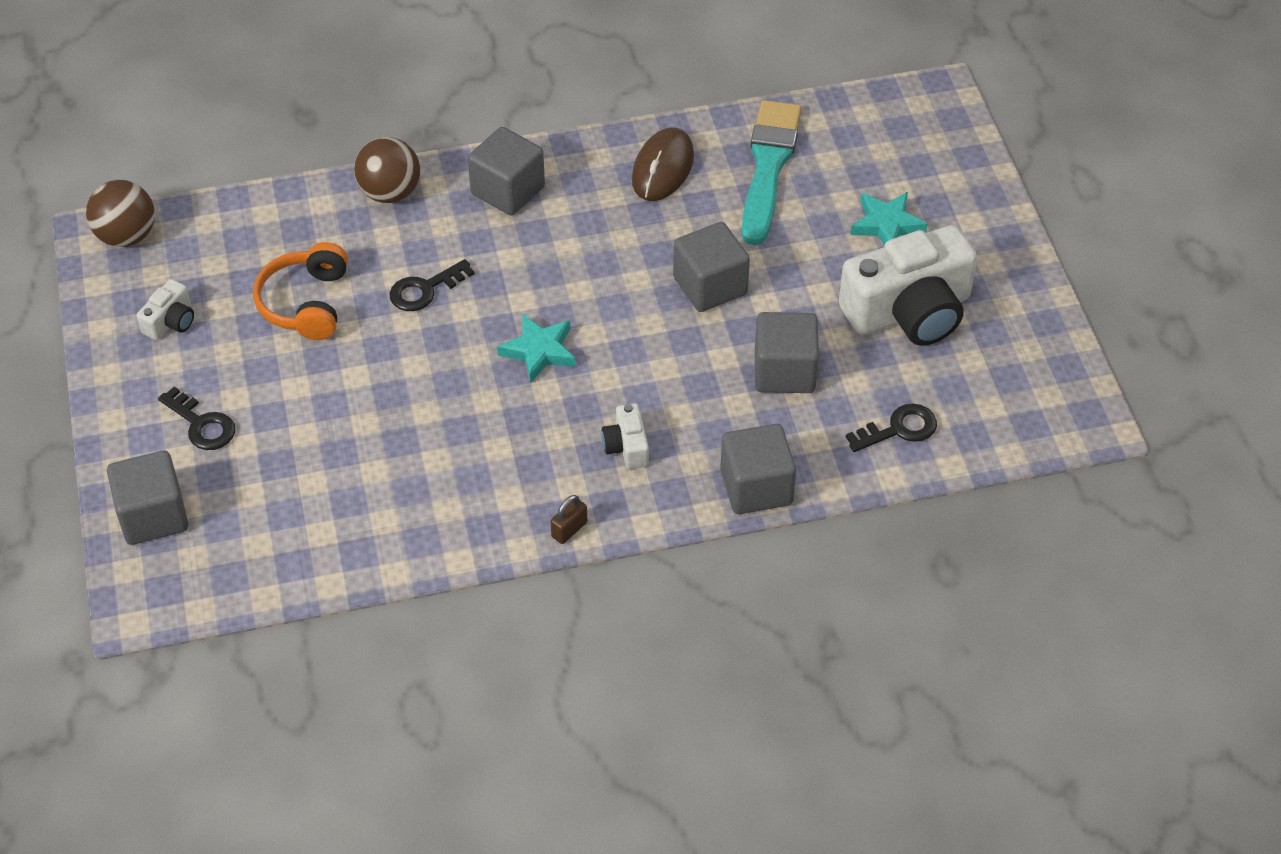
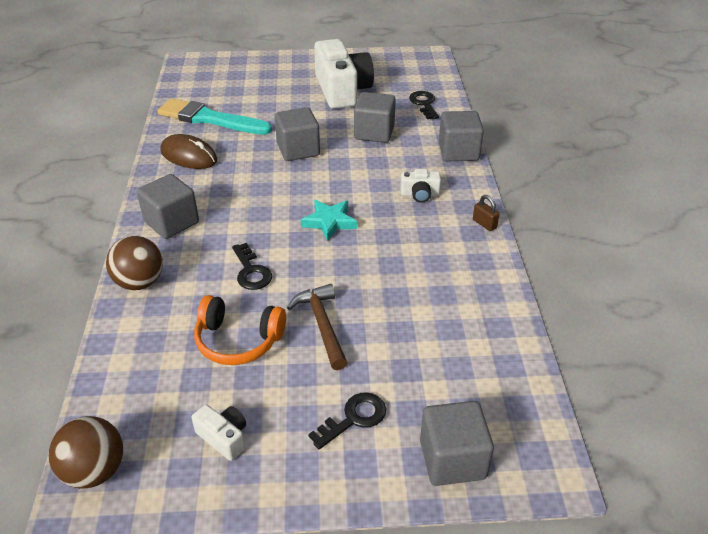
camera: 80 degrees left, 10 degrees down
(339, 375) = (322, 325): none -> brown hammer
(887, 224) = (276, 88): turquoise star -> none

